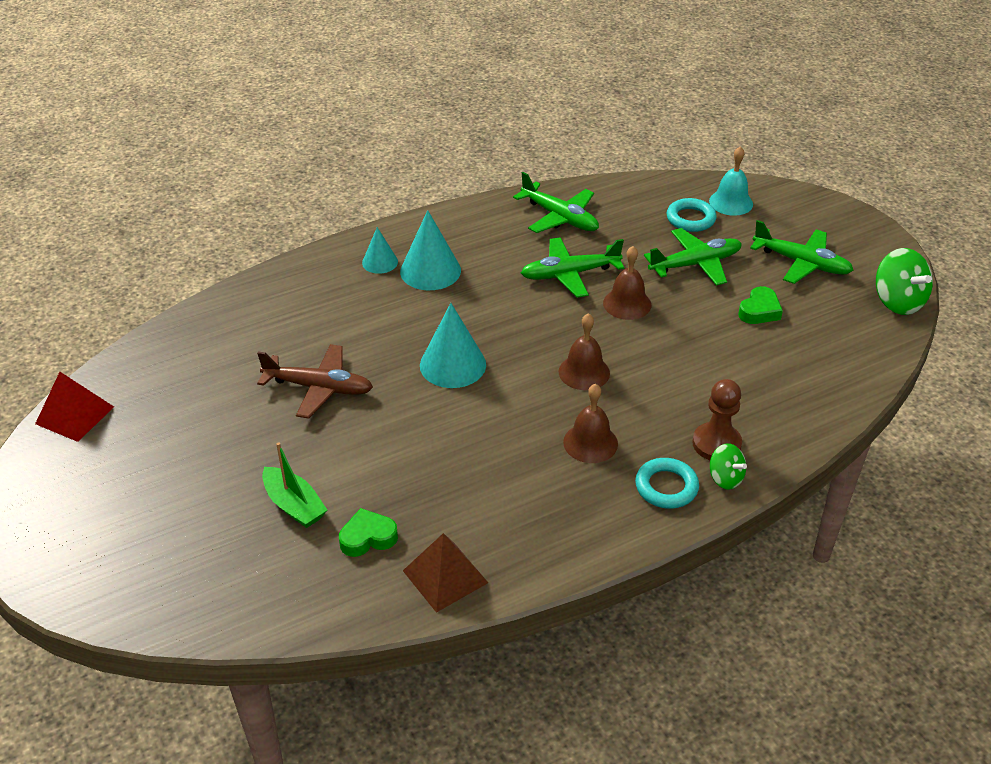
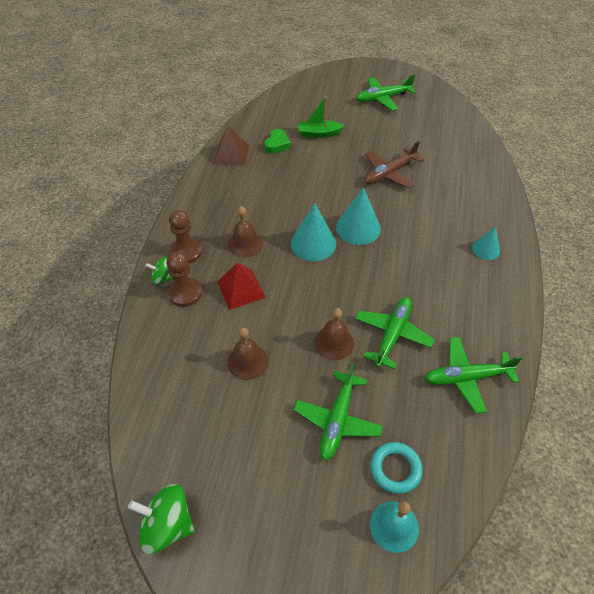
camera: 130 degrees right, 10 degrees up
(75, 415) = (443, 99): red pyramid -> red pyramid (241, 289)
(430, 271) = (456, 267): turquoise cone -> turquoise cone (313, 243)
(584, 372) = (296, 277): brown bell -> brown bell (247, 362)
(666, 487) = (186, 251): turquoise ring -> brown pawn
(759, 311) = (254, 414): green heart -> none
(801, 263) = (272, 499): green plane -> green plane (383, 98)

